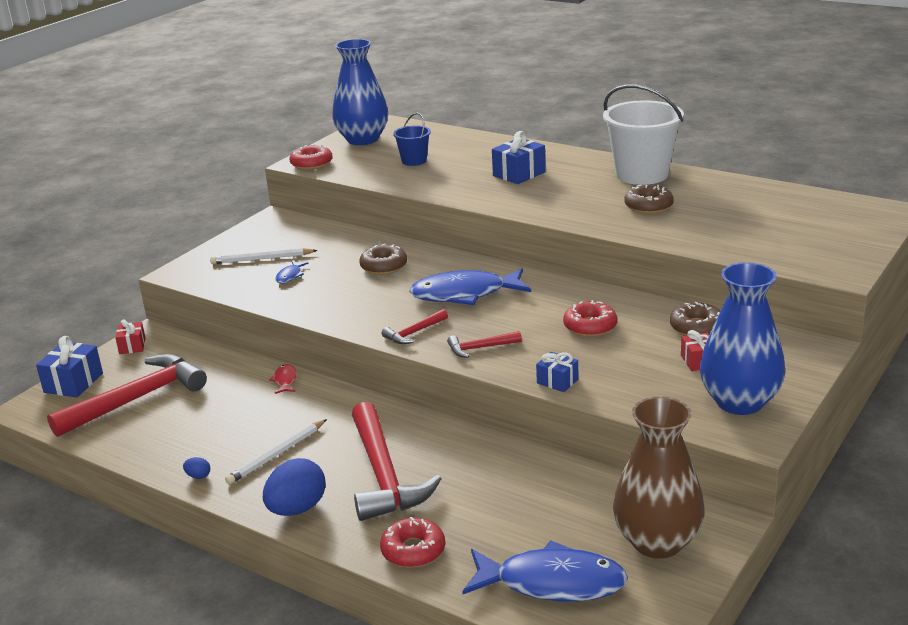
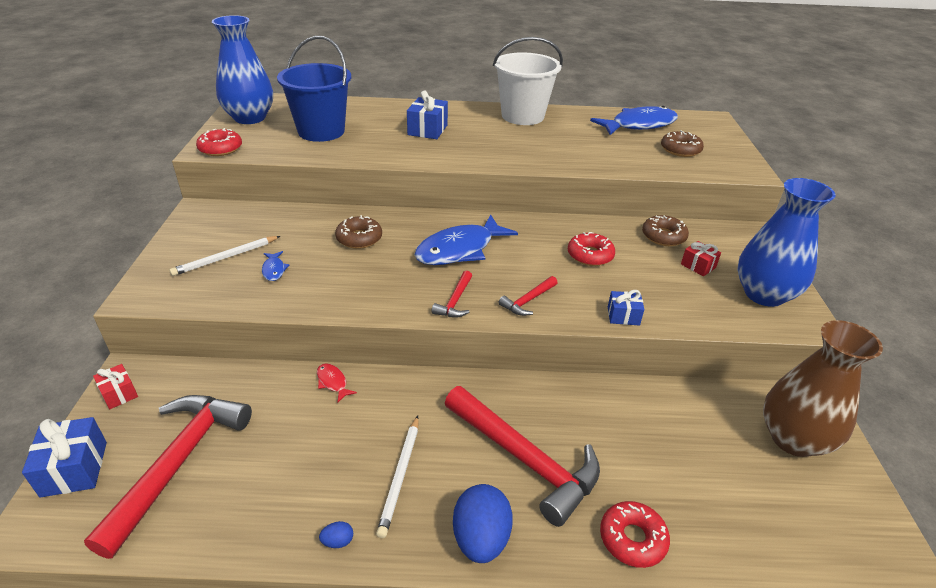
camera: 35 degrees left, 10 degrees up
(414, 161) = (321, 131): blue bucket -> blue bucket, size x1.97
(552, 583) = (771, 519): blue fish -> blue fish (639, 125)
(648, 206) = (559, 142): brown donut -> brown donut (680, 150)

